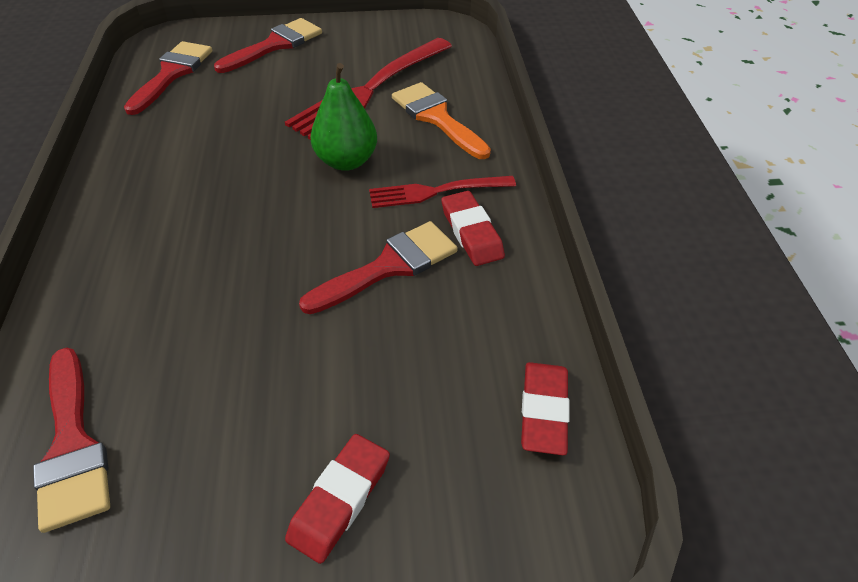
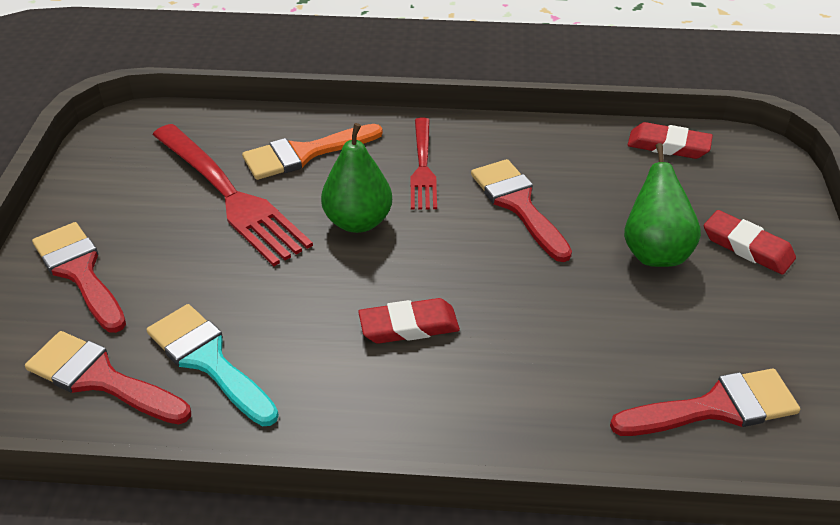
camera: 80 degrees left, 5 degrees down
(183, 113) = (209, 360): none -> turquoise brush
(322, 392) = (654, 252): none -> green pear
(471, 232) = (483, 153): red eraser -> red eraser (409, 326)

